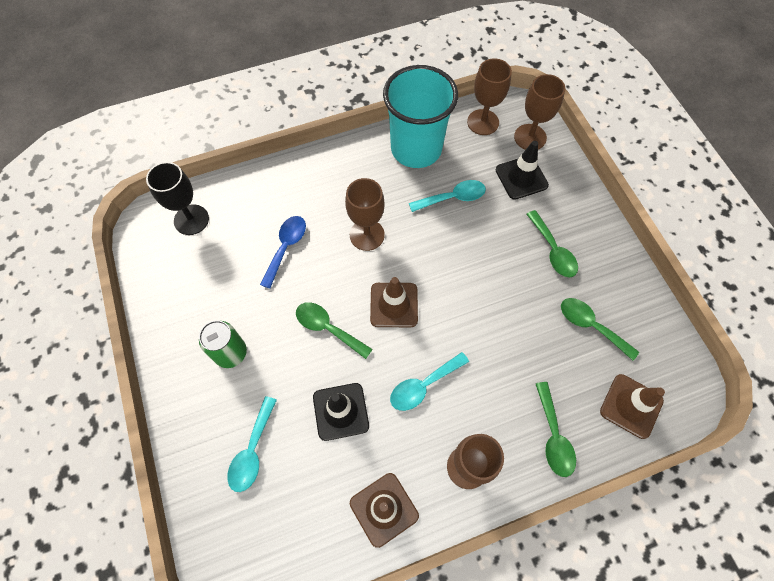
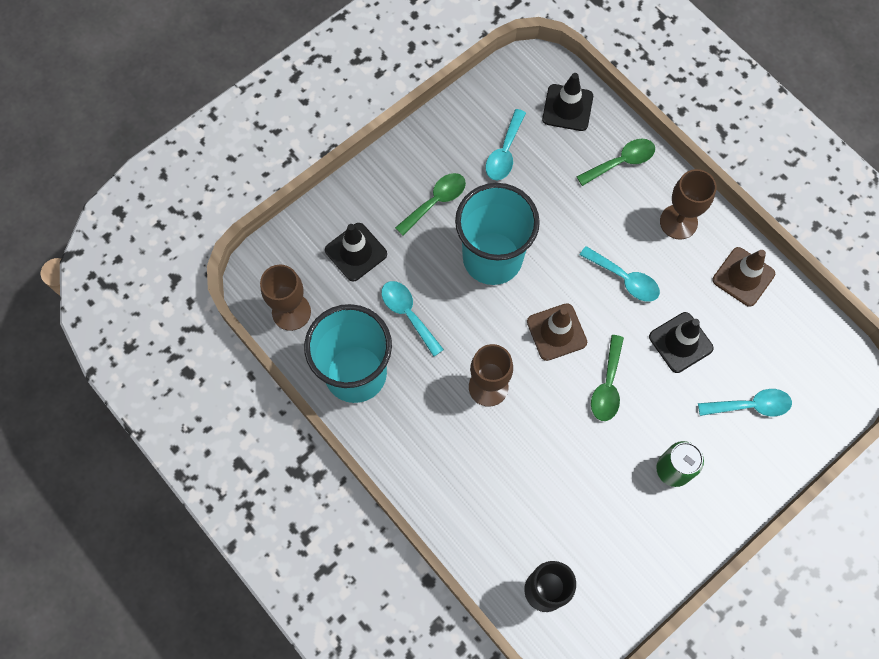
camera: 110 degrees left, 5 degrees up
(286, 247) = (537, 466): blue spoon -> none
(483, 277) = (492, 258): none -> turquoise cup
(530, 137) = (296, 256): brown goblet -> none
(590, 326) = (504, 153): green spoon -> turquoise spoon
(631, 406) = (567, 108): brown traffic cone -> black traffic cone

